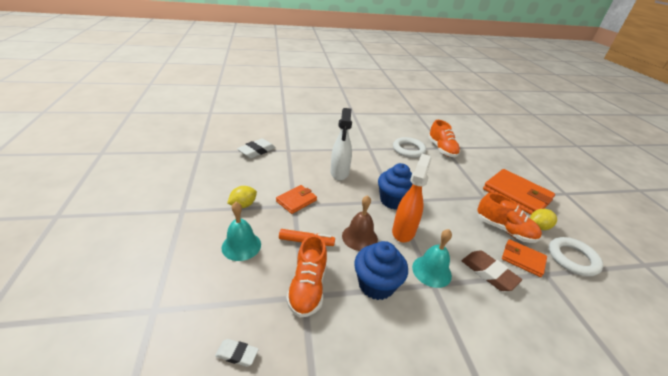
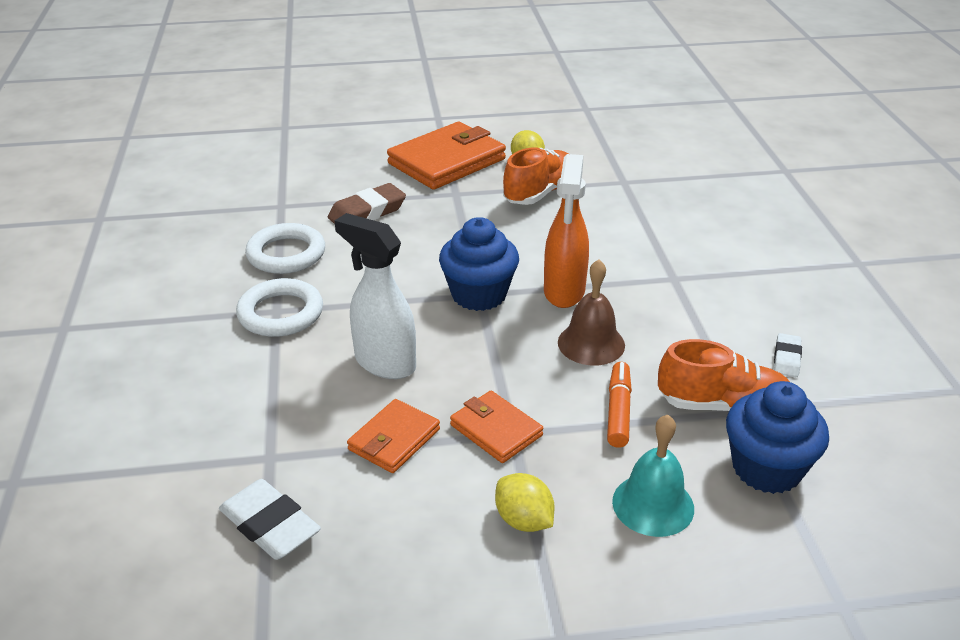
camera: 85 degrees left, 0 degrees up
(237, 354) = (869, 477): white eraser -> white eraser (786, 359)
(339, 173) = (384, 363): white spray bottle -> white spray bottle turned 150 degrees counterclockwise
(376, 284) = (692, 332): blue cupcake -> blue cupcake (766, 468)
(403, 231) = (564, 292): orange spray bottle -> orange spray bottle turned 105 degrees counterclockwise
(431, 271) = (648, 275): turquoise bell -> none
(441, 149) = (287, 210): orange shoe -> none
(488, 273) = (636, 226): brown eraser -> brown eraser (367, 212)
(522, 259) = (601, 192): orange wallet -> orange wallet (394, 439)
(572, 258) = (589, 154): white ring -> white ring (280, 313)

